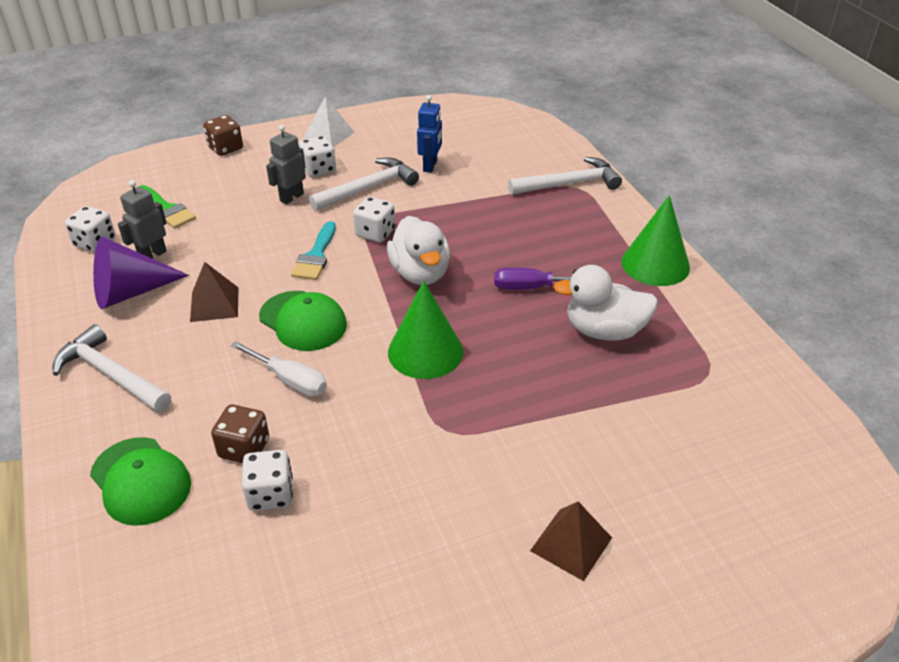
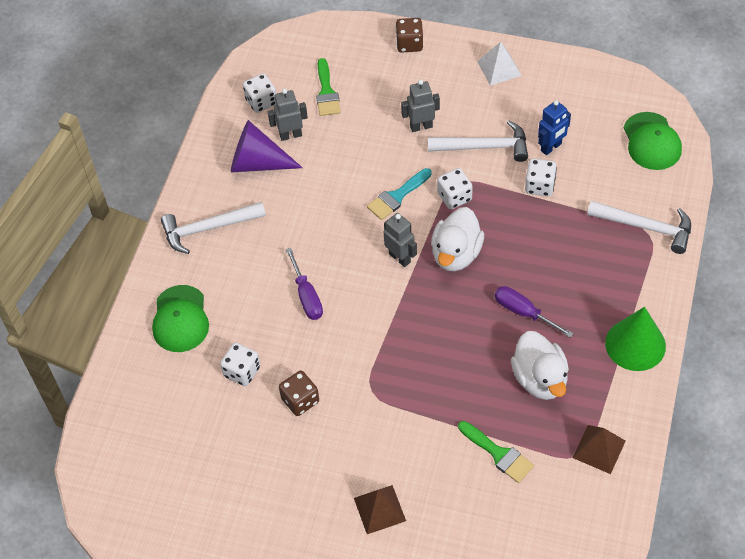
camera: 40 degrees right, 15 degrees up
(111, 374) = (208, 228): white hammer -> white hammer turned 90 degrees counterclockwise
(214, 304) = (302, 204): brown pyramid -> brown pyramid (599, 449)
(244, 448) = (248, 331): brown dice -> brown dice (300, 400)
(289, 380) = (306, 296): white screwdriver -> purple screwdriver
(303, 321) = (348, 252): green cap -> green cap (652, 141)
(319, 169) = (462, 105): white dice -> white dice (539, 186)
(365, 301) = (400, 258): none -> grey robot
(425, 352) = (406, 324): green cone -> none
(604, 331) = (540, 379): white duck -> white duck turned 150 degrees counterclockwise
(636, 414) = (498, 454): none -> green brush

